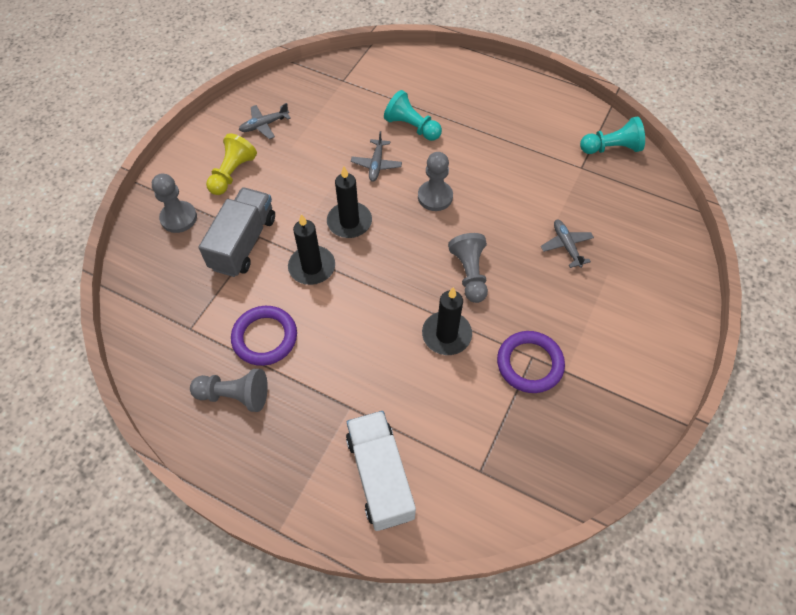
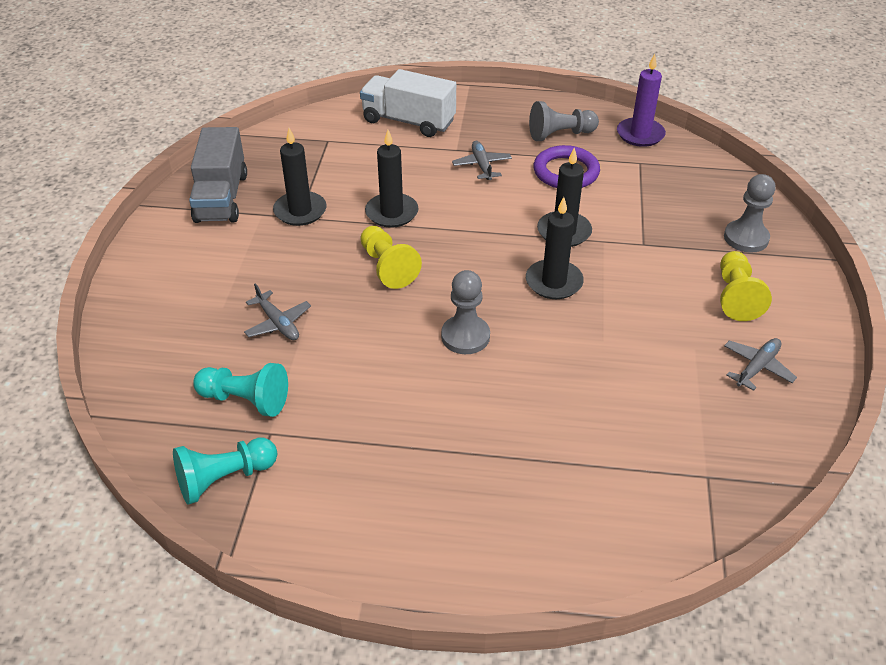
camera: 160 degrees right, 15 degrees down
(158, 368) = (640, 134): none -> purple candle
(243, 243) = (654, 234): grey truck -> grey truck (221, 197)
(376, 164) = (565, 356): grey plane -> grey plane (482, 165)
(380, 476) = (408, 121): white truck -> white truck turned 150 degrees clockwise
(412, 127) = (548, 425): turquoise pawn -> turquoise pawn (245, 400)
(469, 274) = (387, 267): grey pawn -> yellow pawn
(529, 364) = (300, 211): purple ring -> black candle

